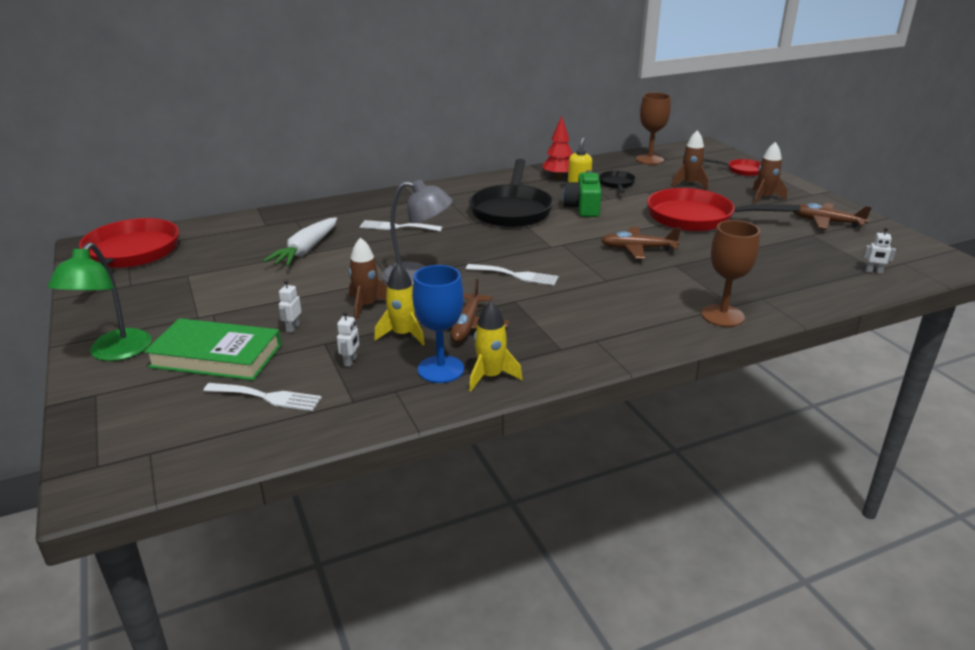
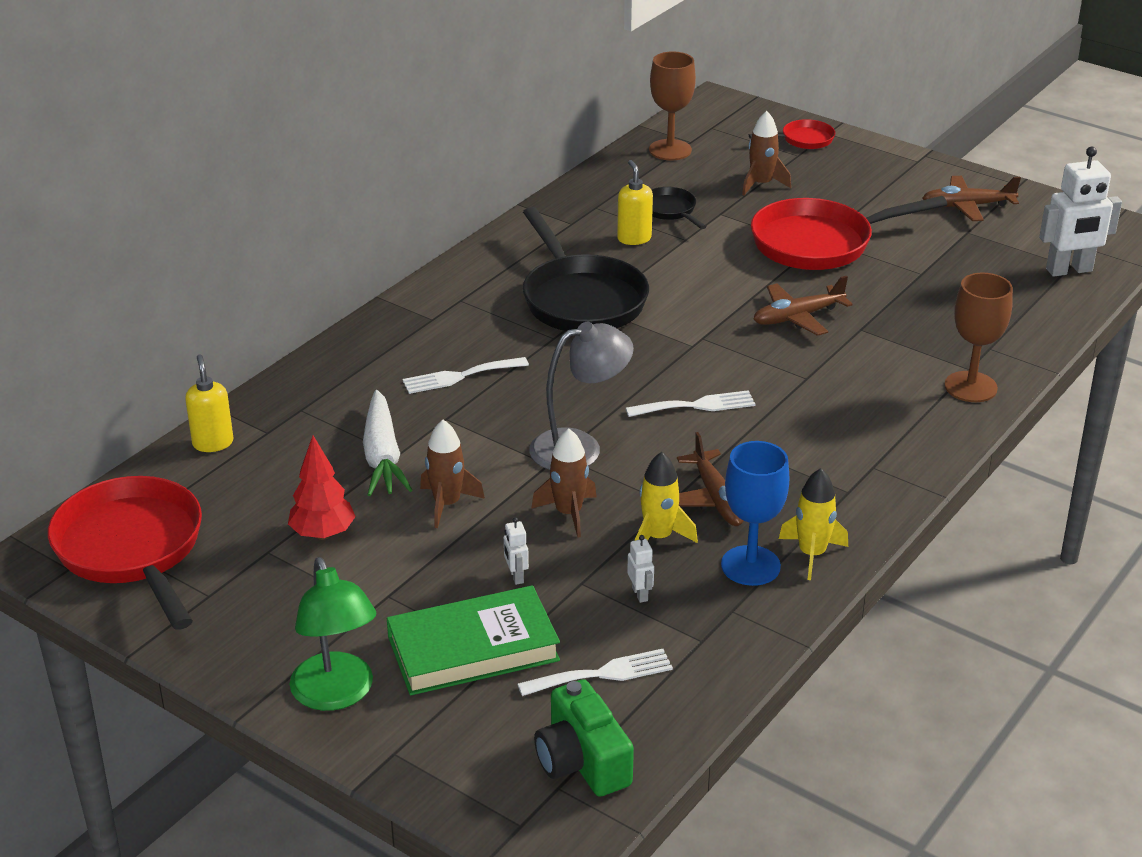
camera: 30 degrees left, 5 degrees up
(234, 222) = (213, 443): none -> yellow soap dispenser
(558, 177) = (581, 219): red tree -> red tree (323, 534)
(583, 207) = (668, 266): green camera -> green camera (582, 761)
(764, 198) = (868, 183): brown rocket -> brown rocket (447, 504)
(873, 271) = (1069, 270): white robot -> white robot, size x2.29

